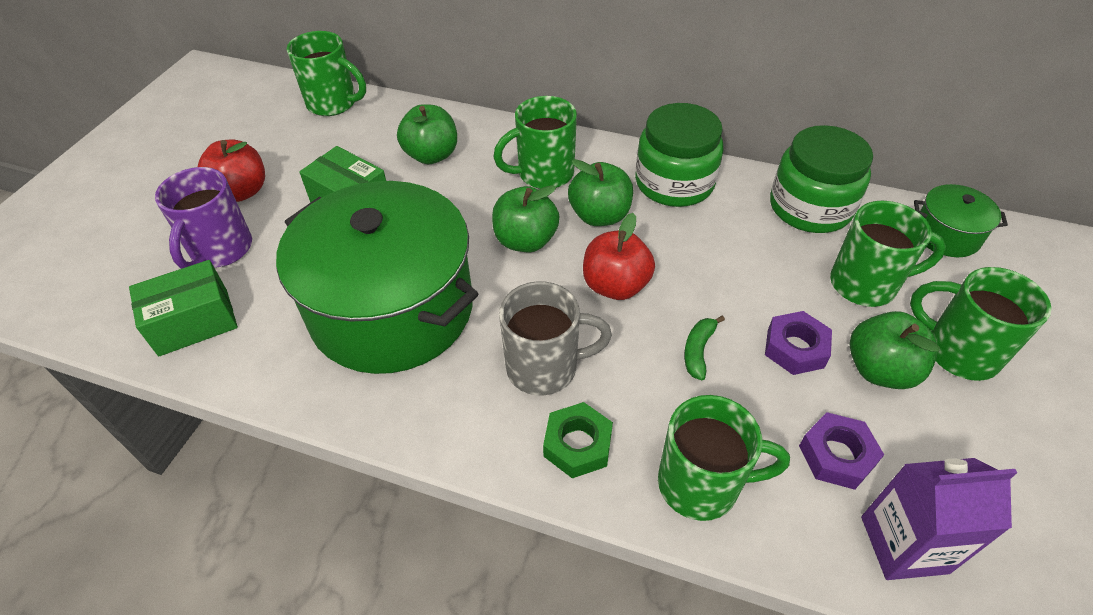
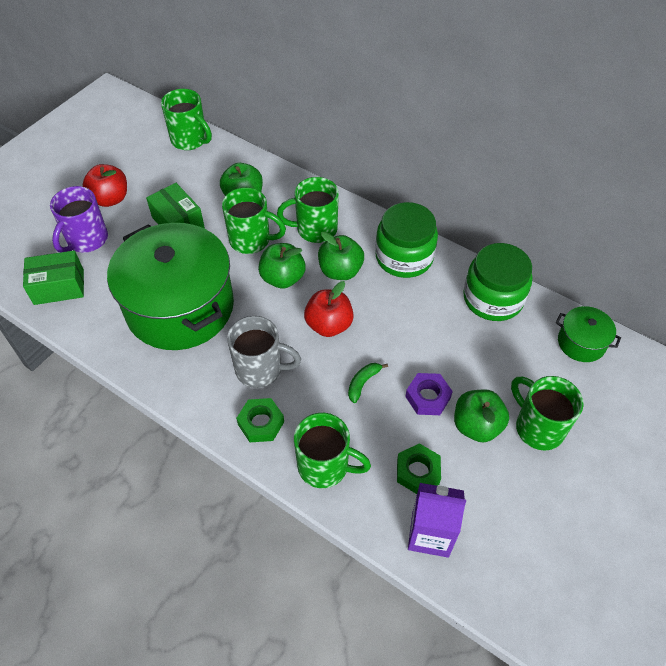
camera: 15 degrees right, 5 degrees up
(837, 455) = (418, 472): purple nut -> green nut
(865, 284) = (500, 365): green mug -> green mug (251, 240)

